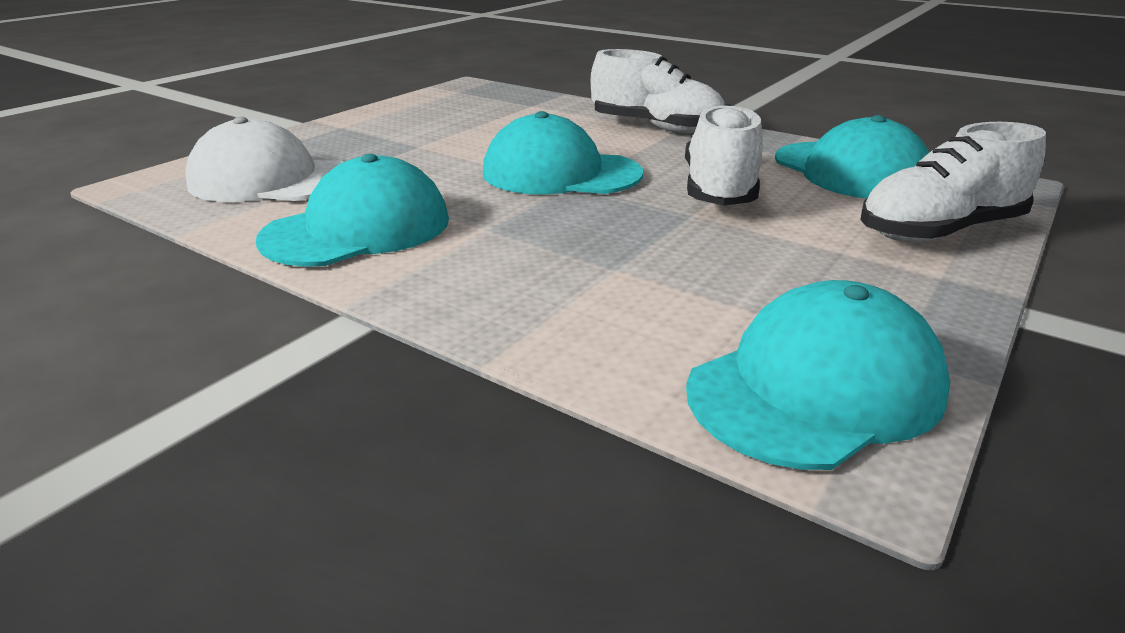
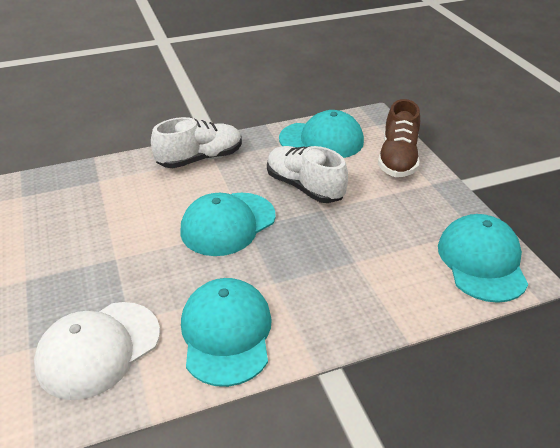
camera: 55 degrees left, 10 degrees up
(939, 231) = (398, 159): white shoe -> brown shoe

